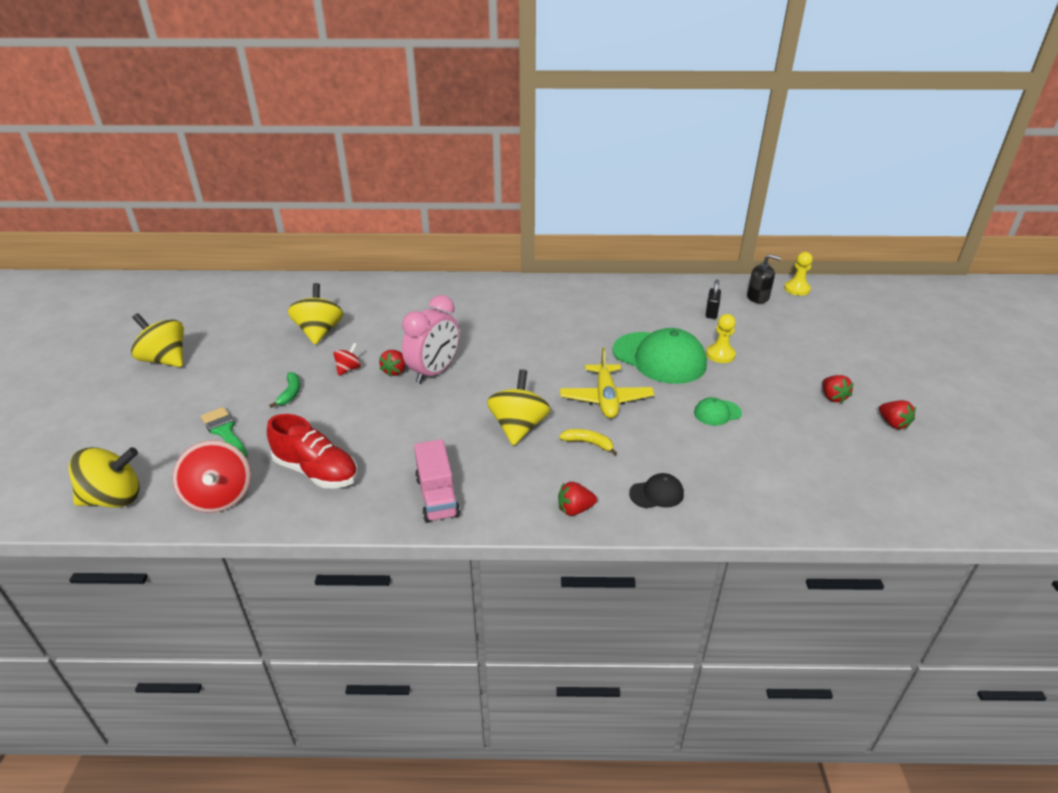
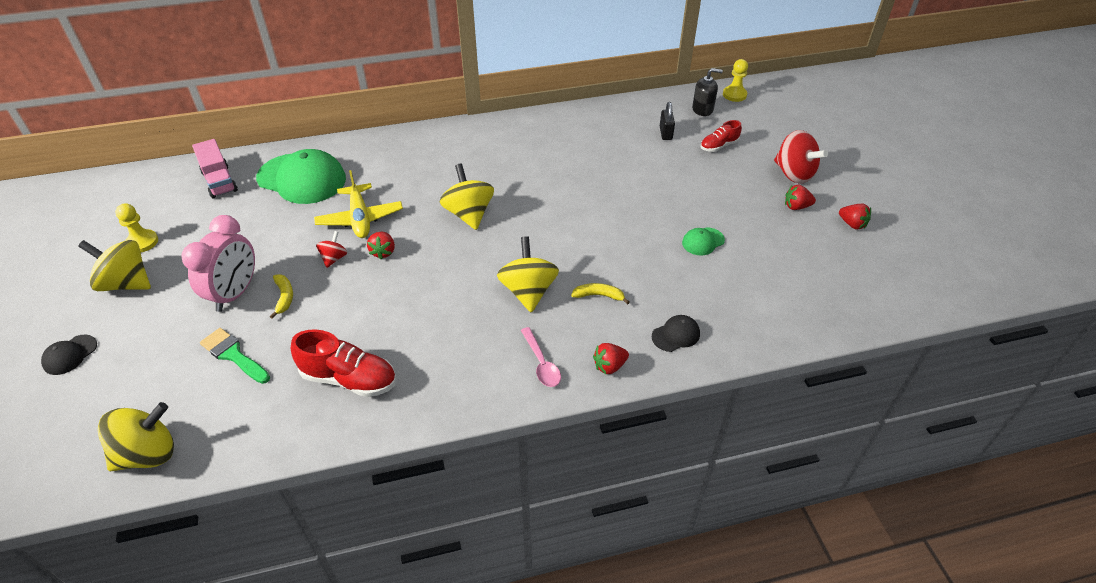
camera: 15 degrees left, 10 degrees up
(93, 407) = (70, 355): none -> black cap
(220, 497) = (261, 427): red spinning top -> red spinning top (794, 174)
(290, 393) = (284, 297): green banana -> yellow banana
(319, 332) = (284, 220): yellow spinning top -> yellow spinning top (469, 214)
(434, 372) = (423, 246): pink clock -> pink clock (235, 293)
(437, 496) = (478, 380): pink truck -> pink truck (219, 181)
(505, 493) = (541, 363): none -> pink spoon
(606, 398) = (599, 245): yellow plane -> yellow plane (360, 218)
(659, 358) = (633, 192): green cap -> green cap (302, 179)
(720, 355) = (687, 179): yellow pawn -> yellow pawn (142, 242)
(764, 331) = (719, 146): none -> red shoe
(833, 397) = (796, 207): red strawberry -> red strawberry turned 120 degrees clockwise

